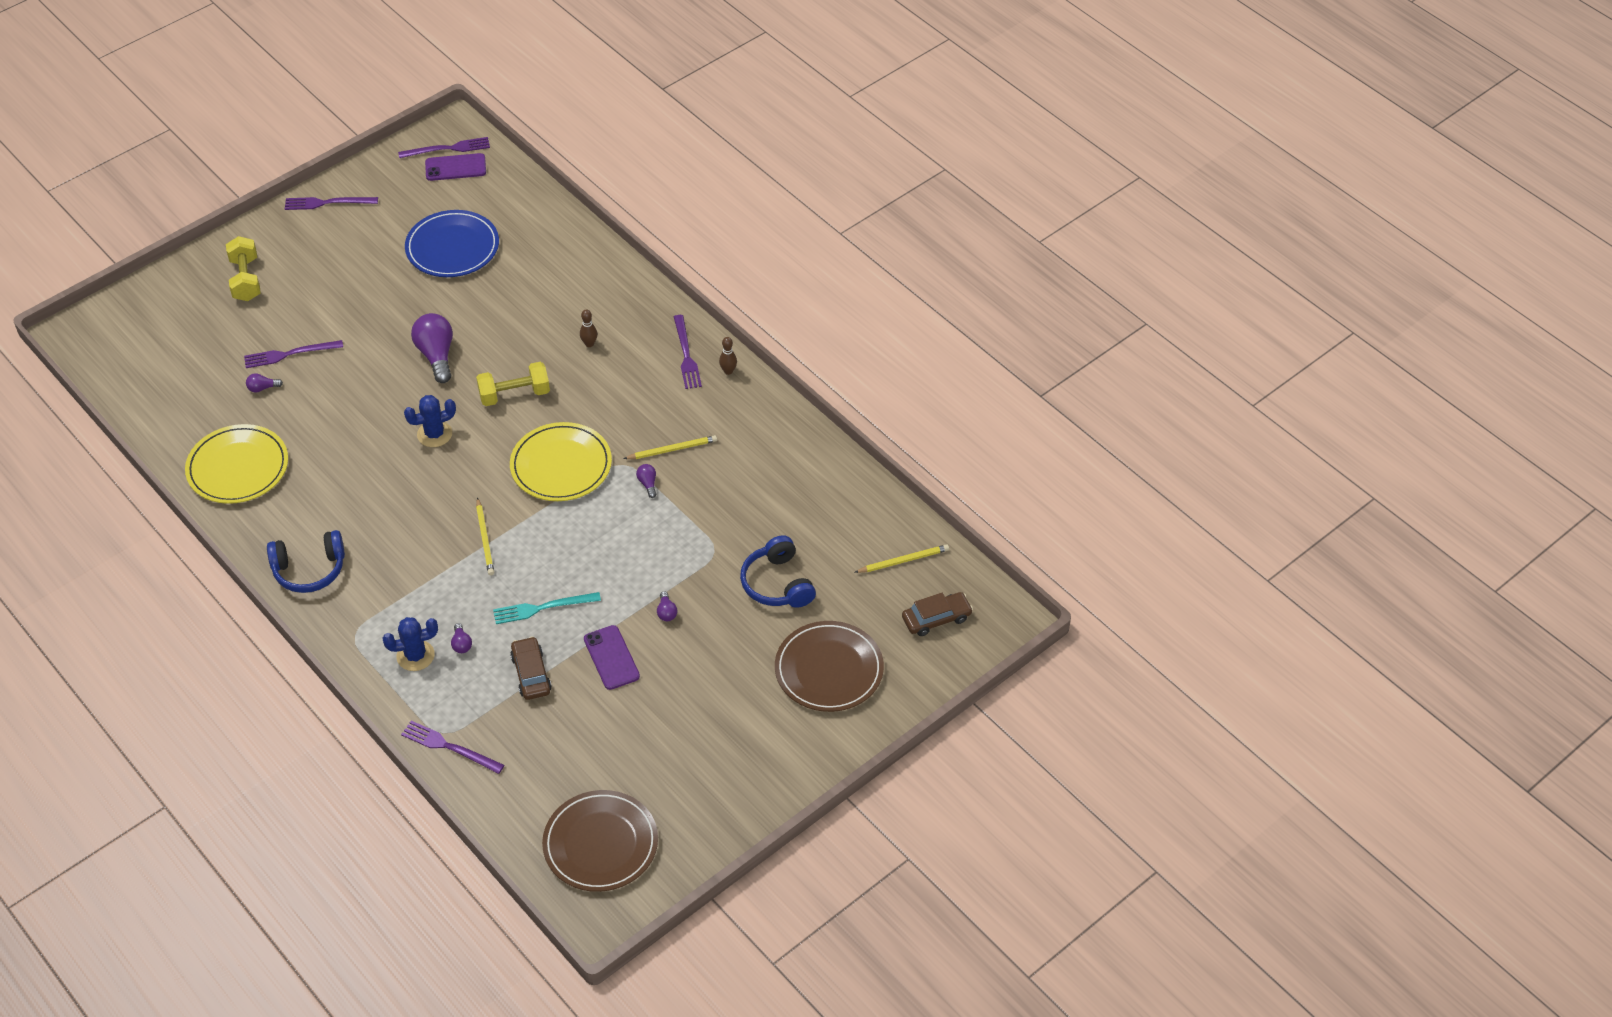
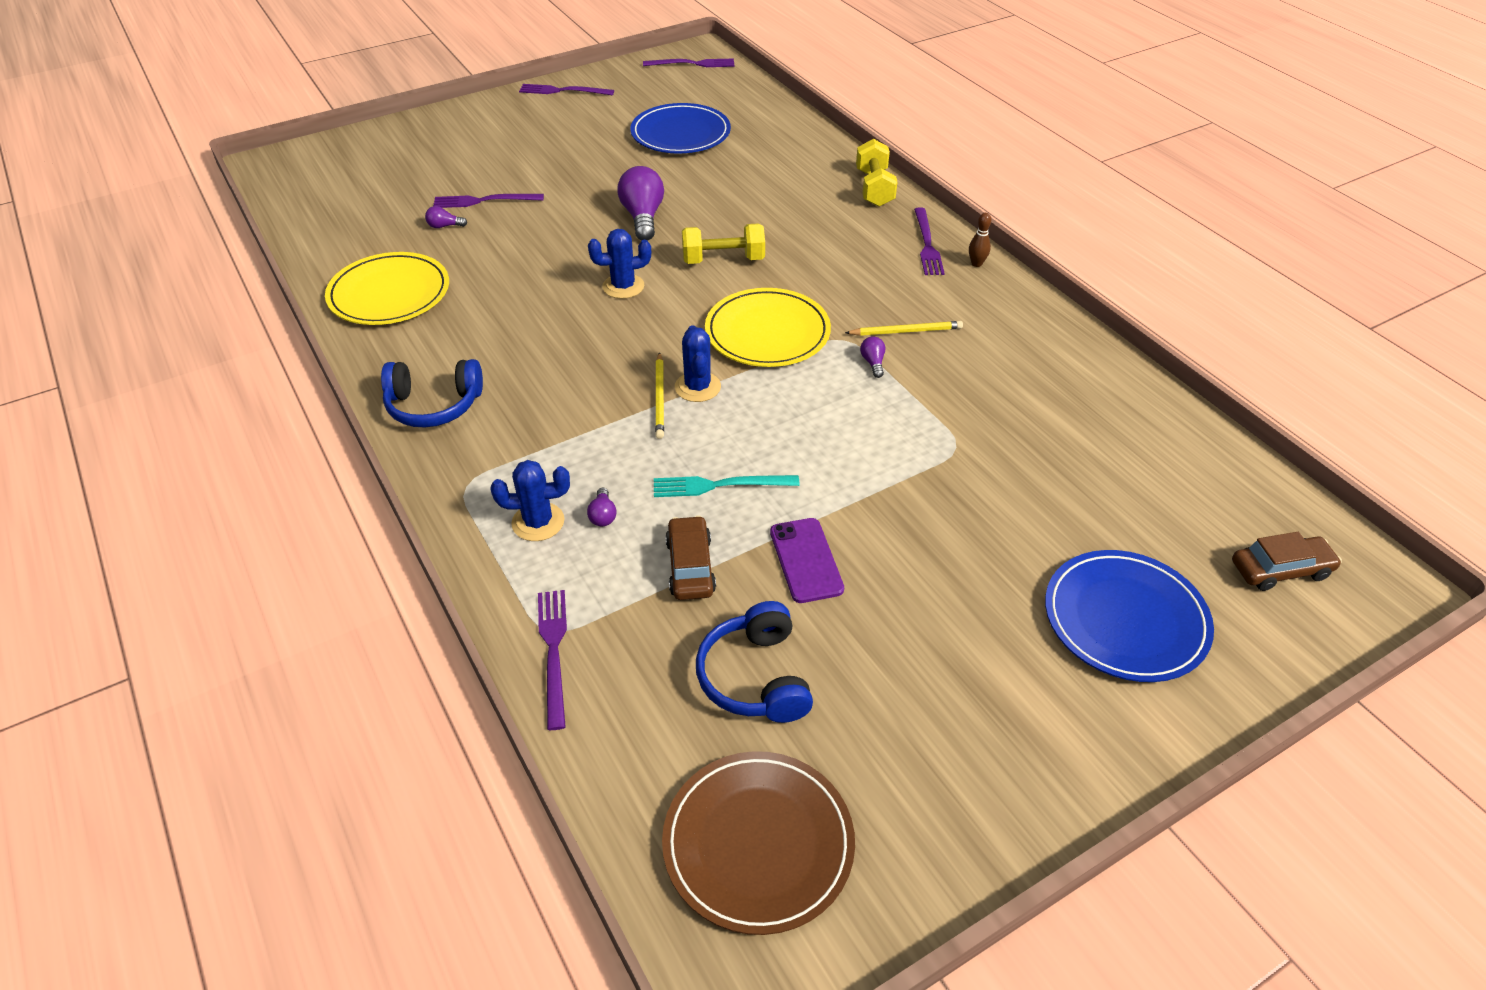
camera: 10 degrees right, 5 degrees down
(246, 279) = (461, 139): yellow dumbbell -> yellow dumbbell (874, 188)
(449, 747) = (553, 651): purple fork -> purple fork turned 45 degrees clockwise
(455, 167) = (697, 77): purple phone -> none
(513, 525) = (697, 387): none -> blue cactus
(589, 344) = (816, 224): brown bowling pin -> none
(666, 612) = (888, 512): purple light bulb -> none
(777, 584) = (1043, 496): blue headphones -> blue headphones (755, 677)
(829, 669) = (1125, 619): brown plate -> blue plate
(903, 561) = (1220, 489): yellow pencil -> none

